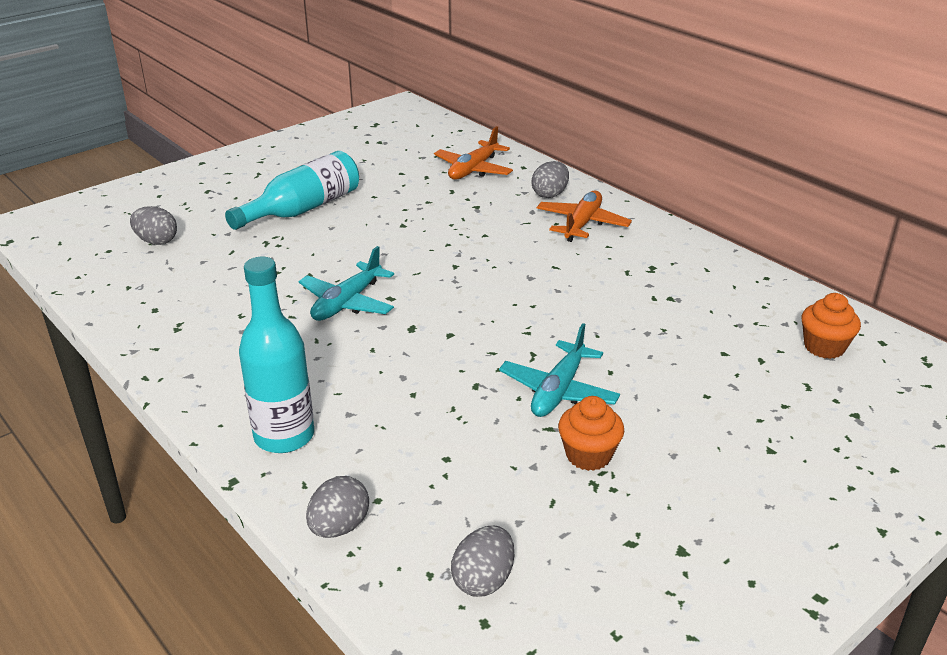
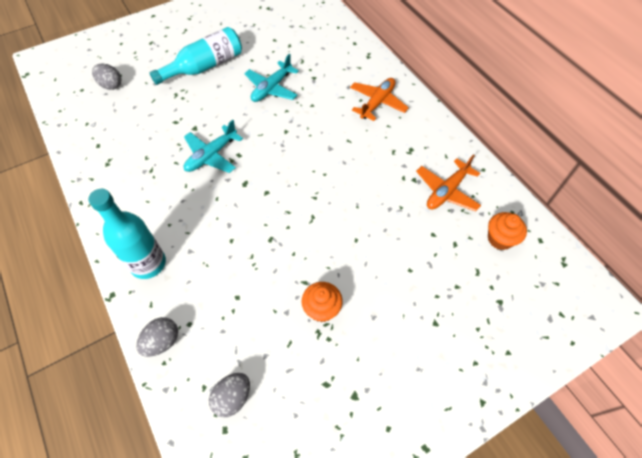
camera: 10 degrees right, 25 degrees up
(473, 169) = (321, 42): orange plane -> orange plane (446, 191)
(550, 194) = (364, 72): grey egg -> none
(558, 391) = (319, 251): turquoise plane -> turquoise plane (271, 88)

